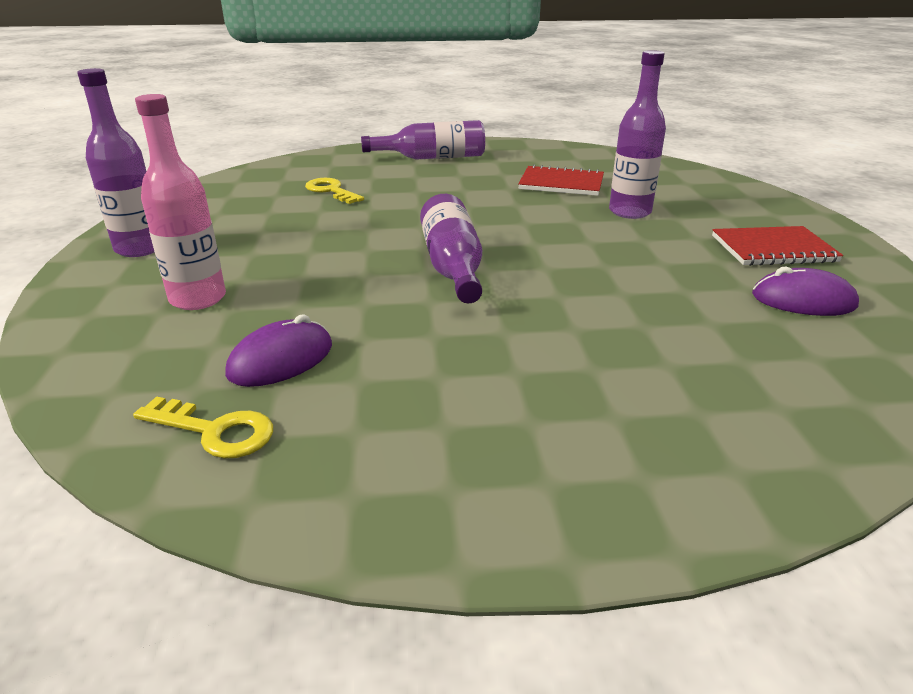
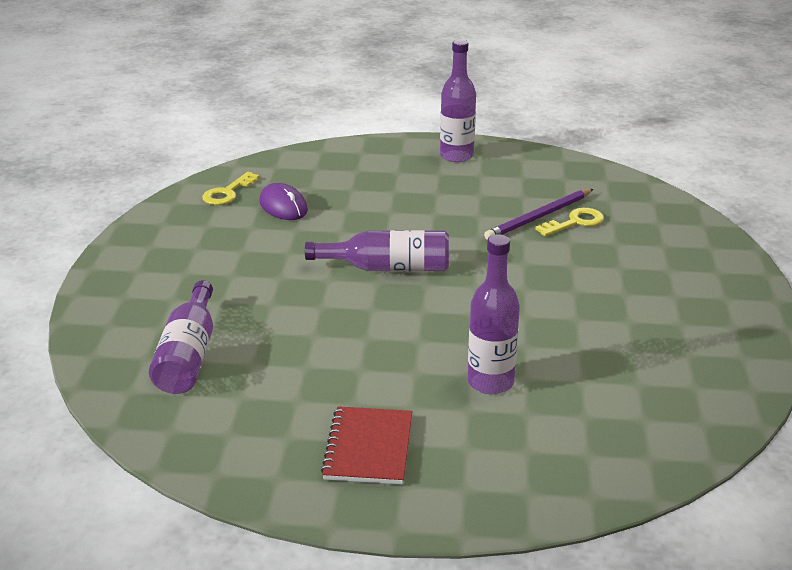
camera: 100 degrees right, 0 degrees up
(198, 299) = (370, 180): pink bottle -> none
(319, 204) = (539, 217): none -> purple pencil
(432, 158) = (691, 282): purple bottle -> purple bottle (188, 355)
(561, 183) = (590, 355): red notebook -> none
(803, 300) = (262, 423): purple mouse -> none

